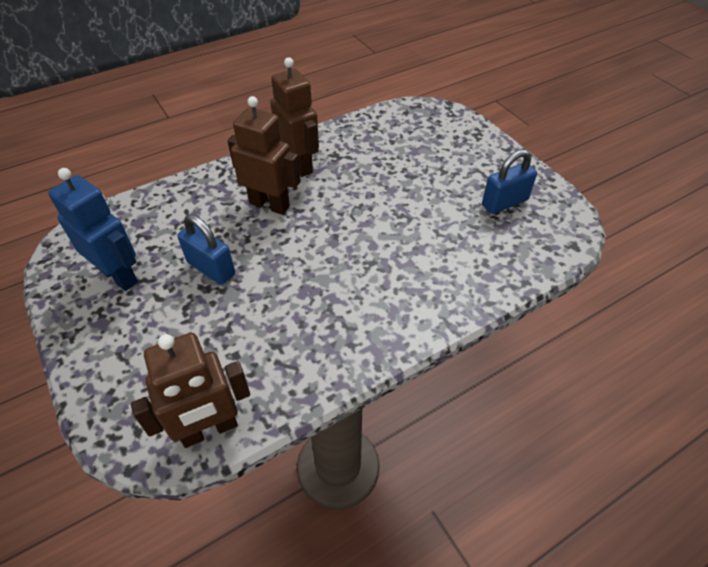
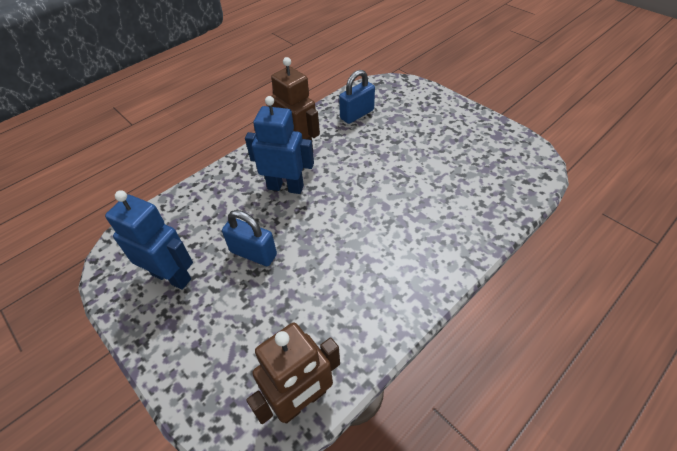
camera: 10 degrees left, 0 degrees up
(269, 204) = (285, 187): brown robot -> blue robot
(504, 202) = (479, 150): blue padlock -> blue padlock (357, 114)

